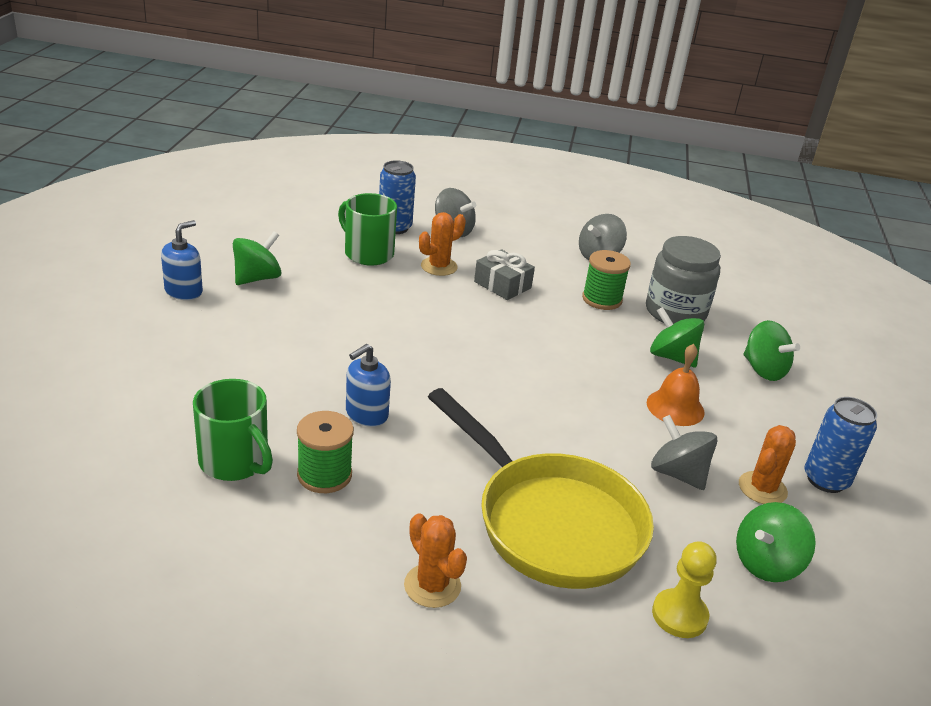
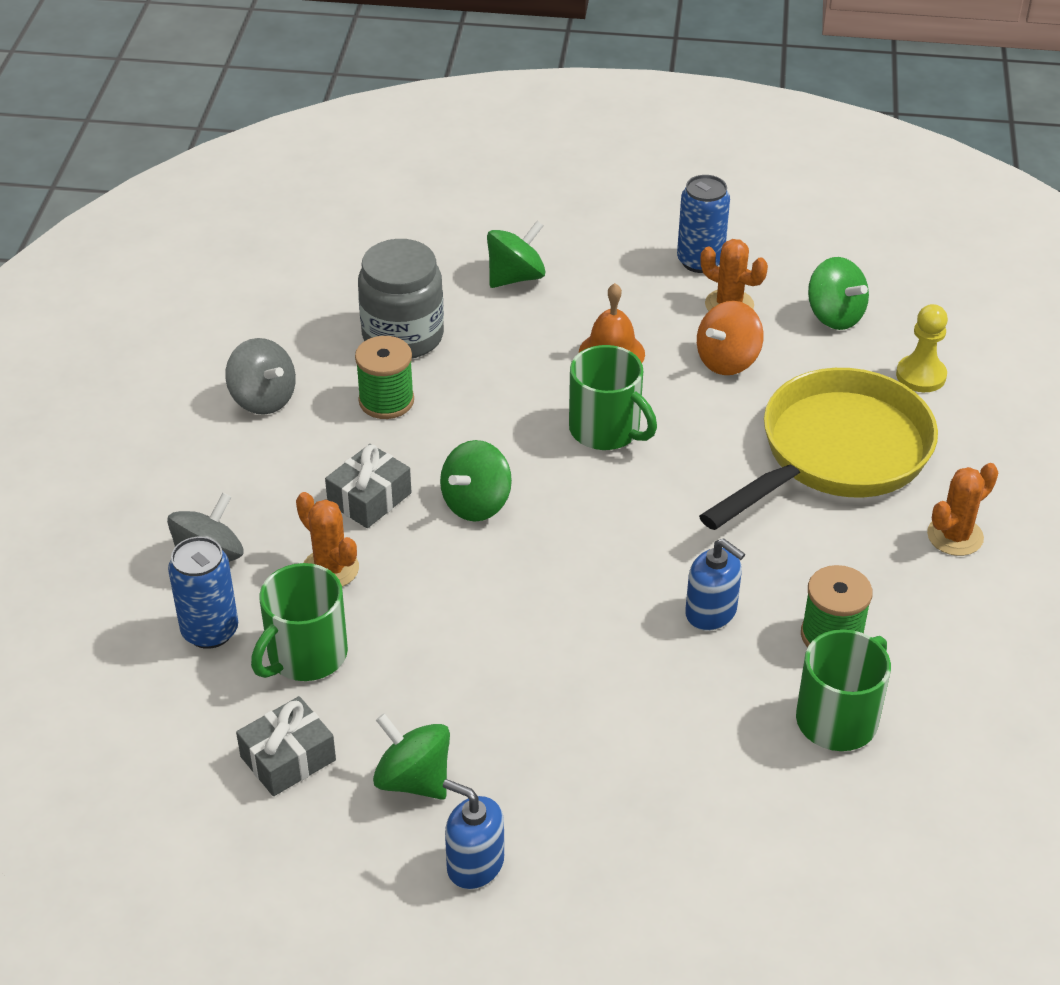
camera: 90 degrees left, 10 degrees up
(290, 243) = (288, 758): none -> grey gift
(577, 391) = (606, 430): none -> green mug
(672, 357) = (509, 347): green spinning top -> green spinning top (476, 503)
(678, 473) = (727, 361): grey spinning top -> orange spinning top

